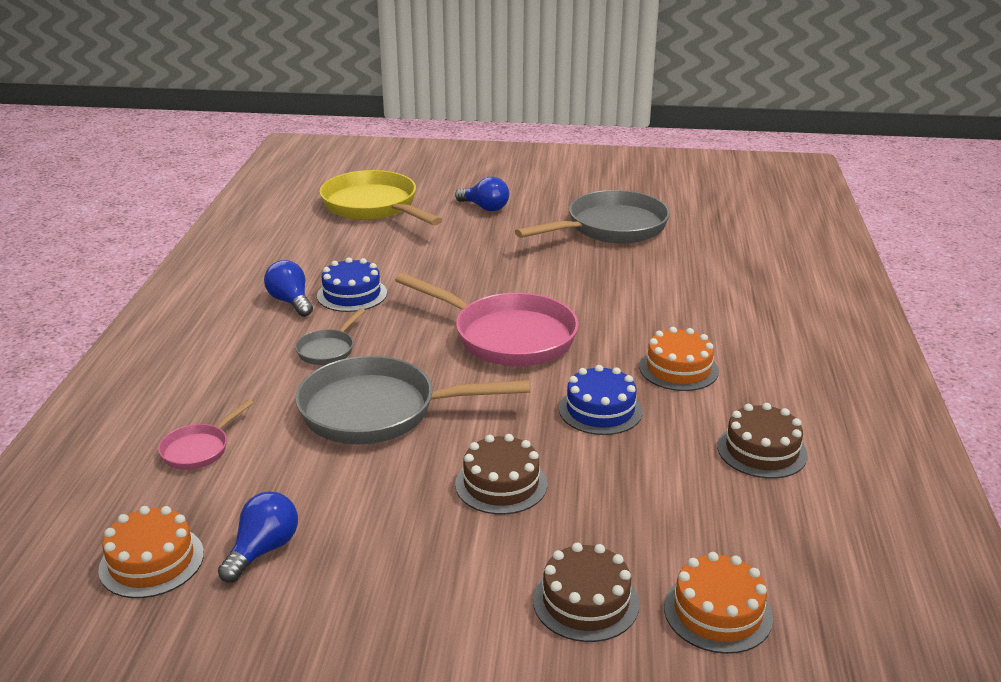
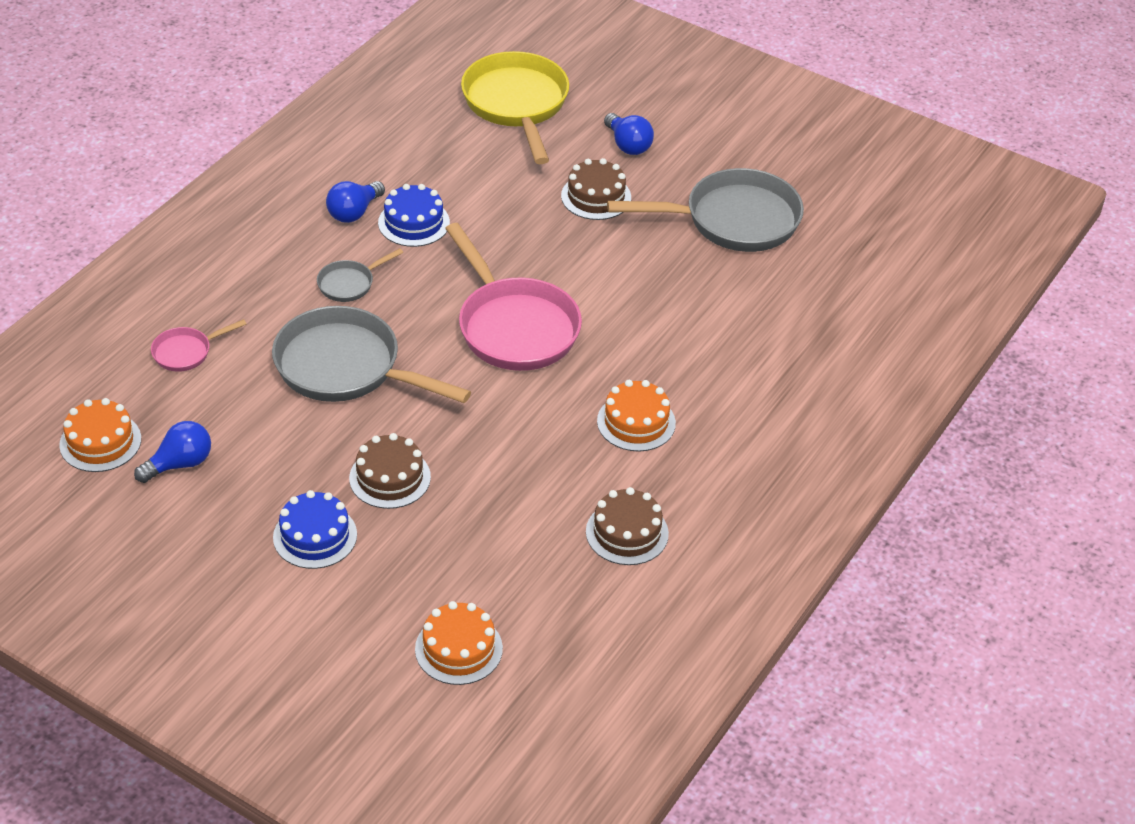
camera: 25 degrees right, 15 degrees up
(291, 302) = (354, 212): blue light bulb -> blue light bulb turned 135 degrees counterclockwise
(585, 601) = (372, 600): brown cake -> brown cake (596, 196)
(600, 410) = (528, 439): blue cake -> blue cake (315, 536)

